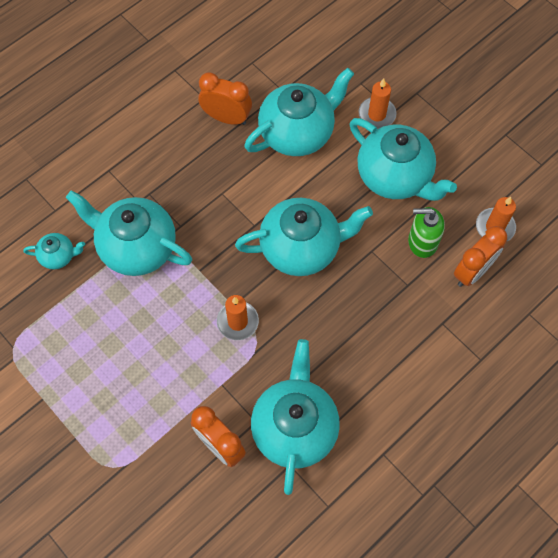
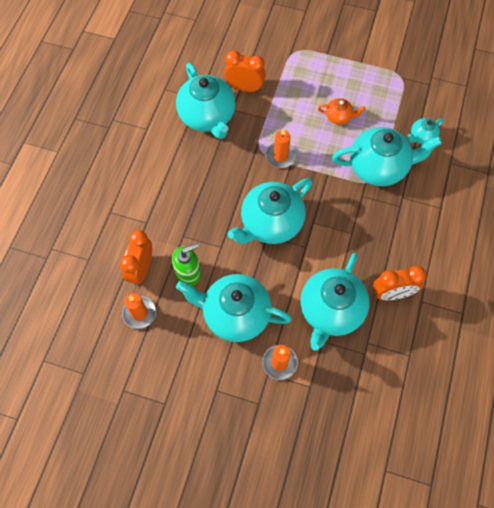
camera: 150 degrees right, 0 degrees up
(132, 335) = (339, 117): none -> orange teapot

